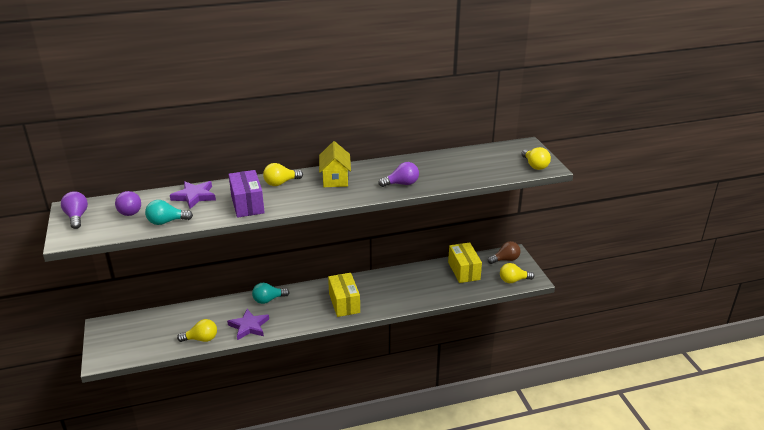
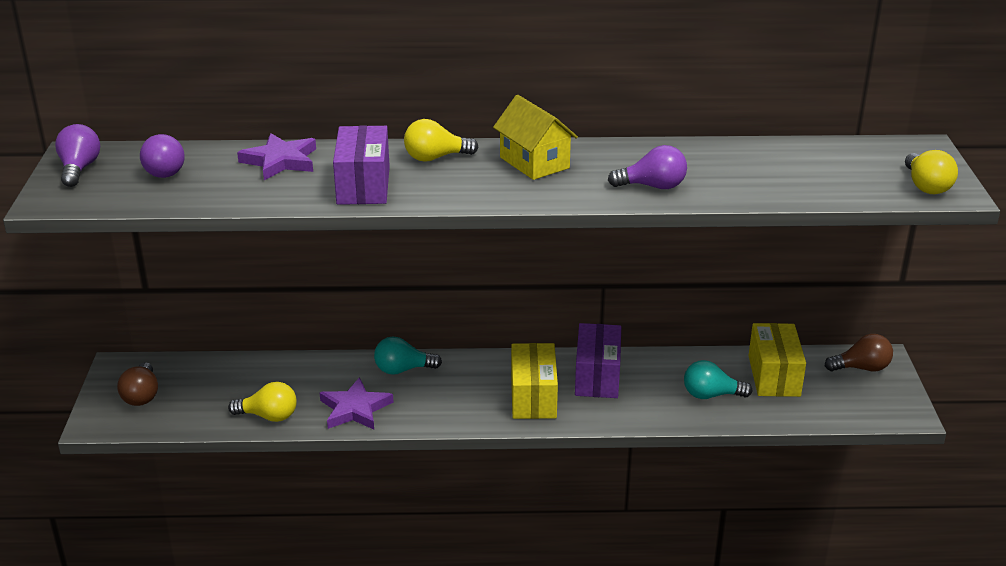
camera: 15 degrees right, 0 degrees up
(122, 340) = (142, 395): none -> brown light bulb
(166, 222) = (217, 196): turquoise light bulb -> turquoise light bulb (711, 395)
(335, 179) = (534, 163): yellow house -> yellow house turned 45 degrees counterclockwise
(374, 286) = (597, 376): none -> purple box
(513, 280) = (866, 408): yellow light bulb -> none

